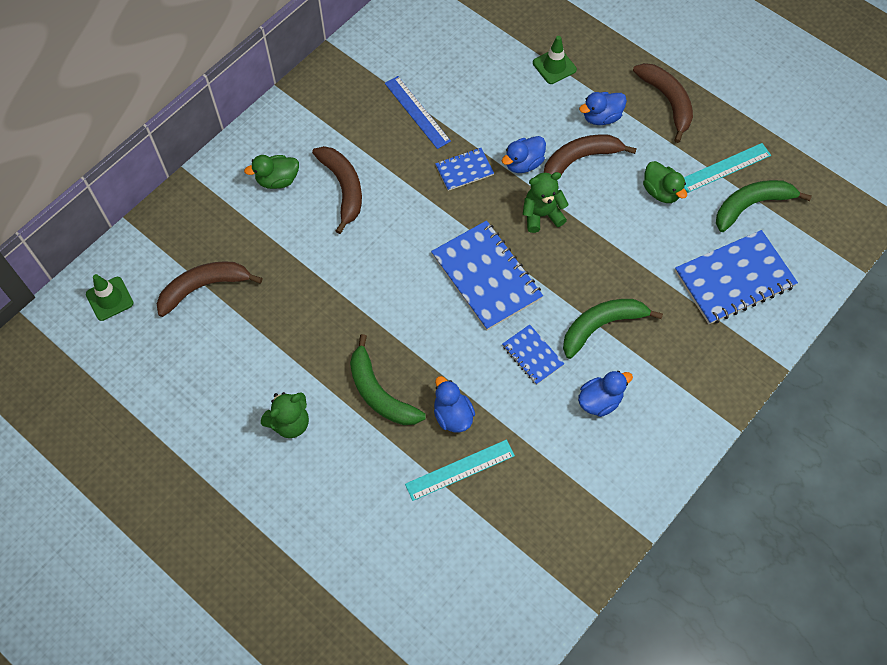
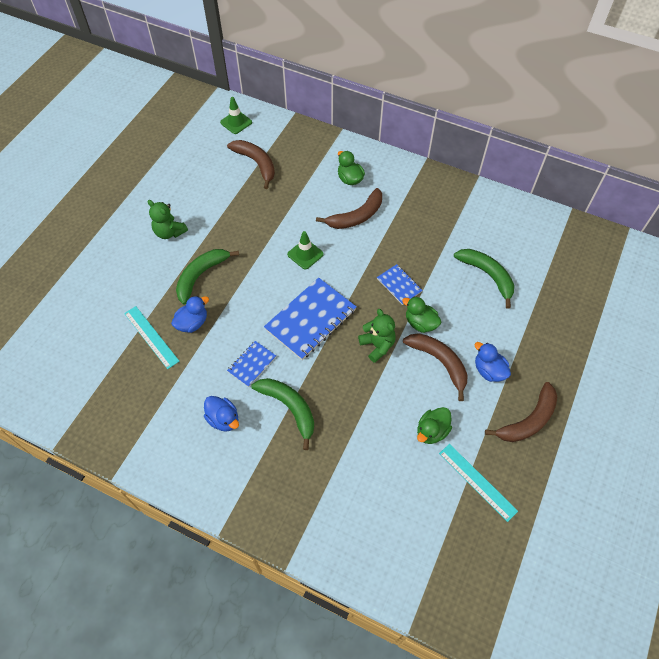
camera: 75 degrees right, 5 degrees down
(417, 112) = (439, 244): blue ruler -> none
(523, 163) = (420, 323): blue duck -> green duck
(554, 66) = (524, 326): green traffic cone -> green traffic cone (305, 254)
(734, 279) = (363, 507): blue notebook -> none
(751, 205) = (445, 512): green banana -> green banana (487, 276)

